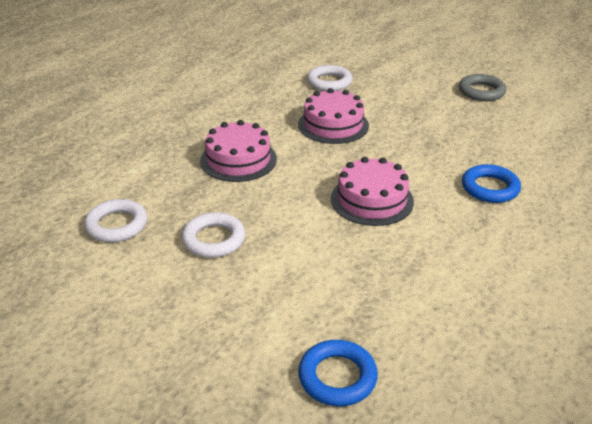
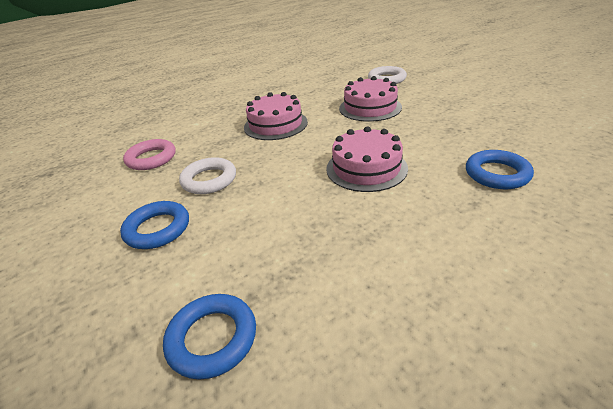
camera: 25 degrees right, 0 degrees up
(117, 225) = (151, 158): white ring -> pink ring
(202, 301) = (157, 229): none -> blue ring
(481, 91) = (526, 93): grey ring -> none

